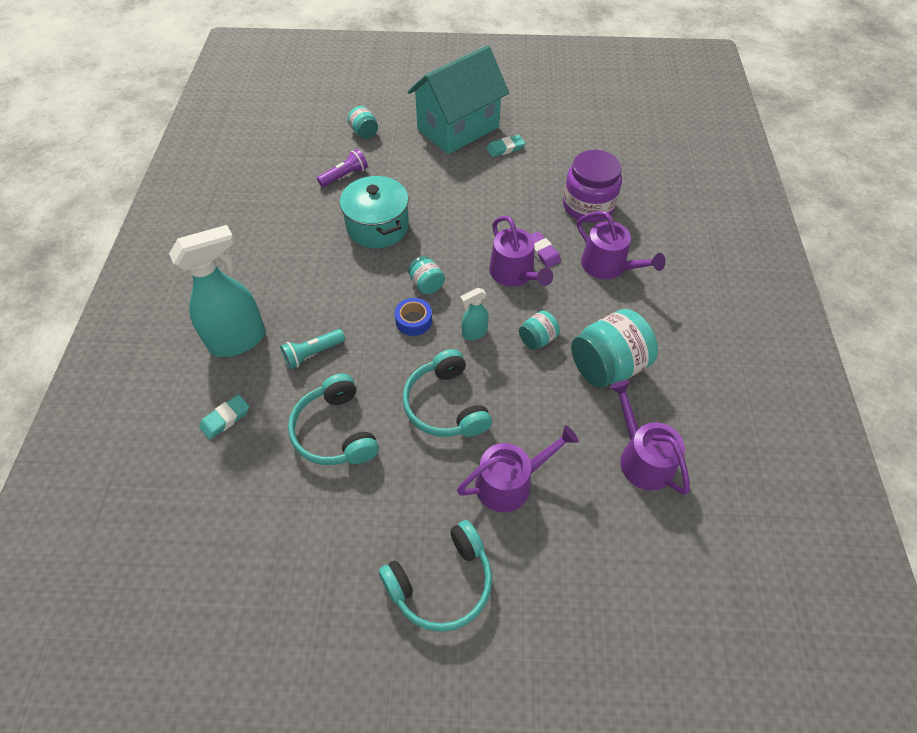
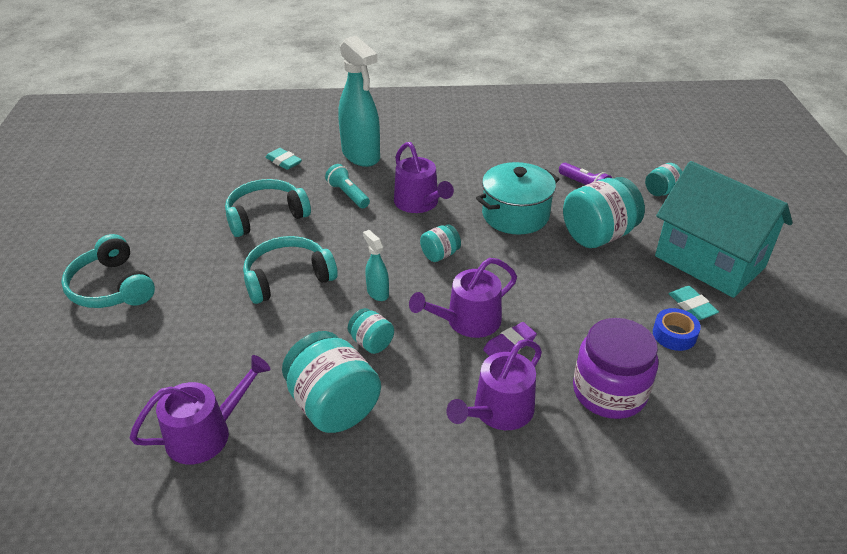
camera: 85 degrees right, 15 degrees down
(413, 321) = (390, 250): blue tape -> blue tape (674, 335)
(416, 180) = (598, 235): none -> turquoise jar
(510, 482) = (197, 325): purple watering can -> purple watering can (419, 203)

